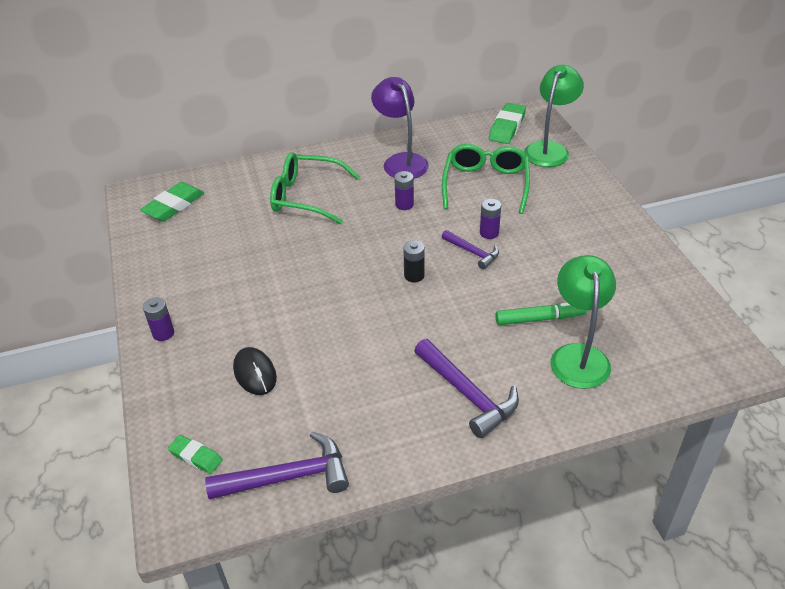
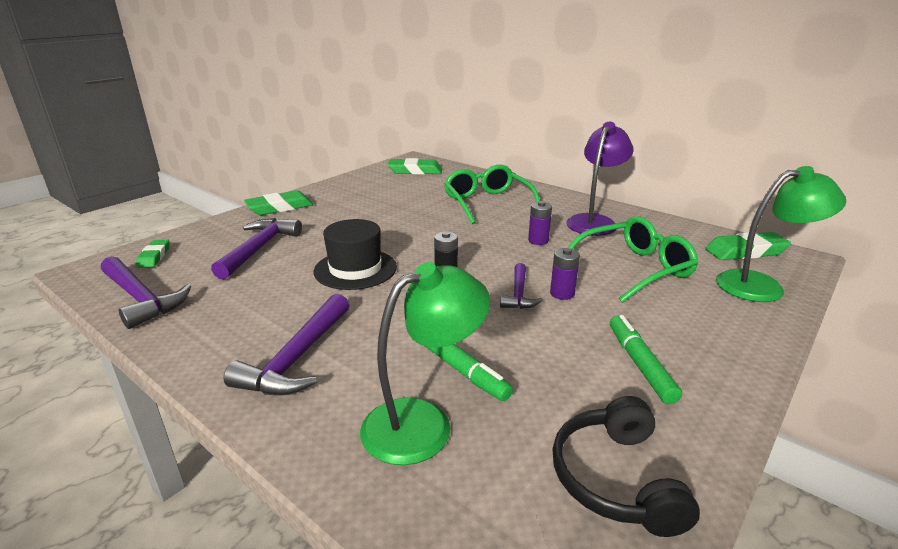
camera: 55 degrees right, 15 degrees down
(163, 333) = (280, 208): purple battery -> green eraser
(255, 373) = (258, 249): black mouse -> purple hammer
(358, 322) = (355, 269): none -> black hat
(586, 244) = (640, 364): none -> green marker
(663, 303) = (616, 479): none -> black headphones

